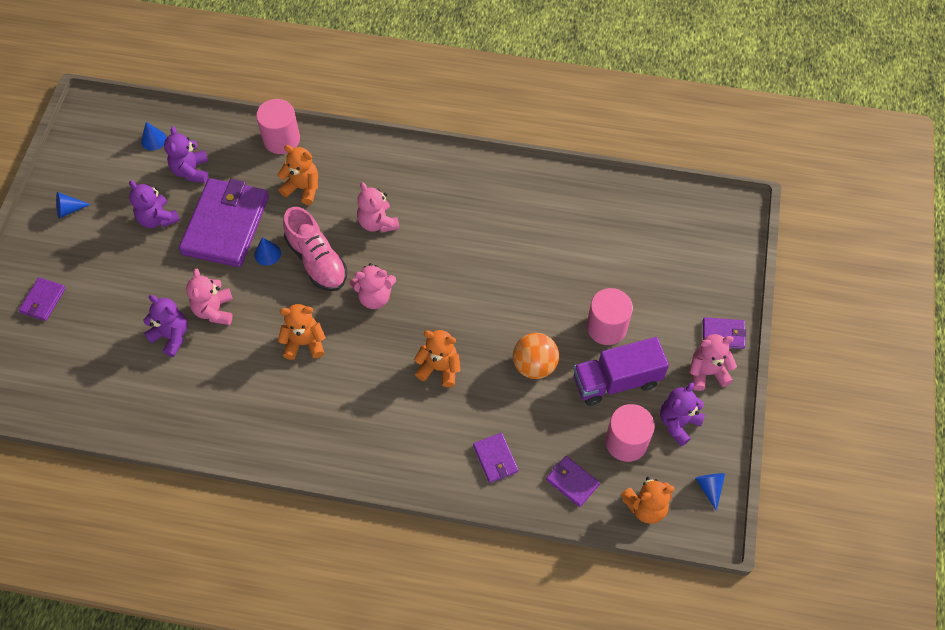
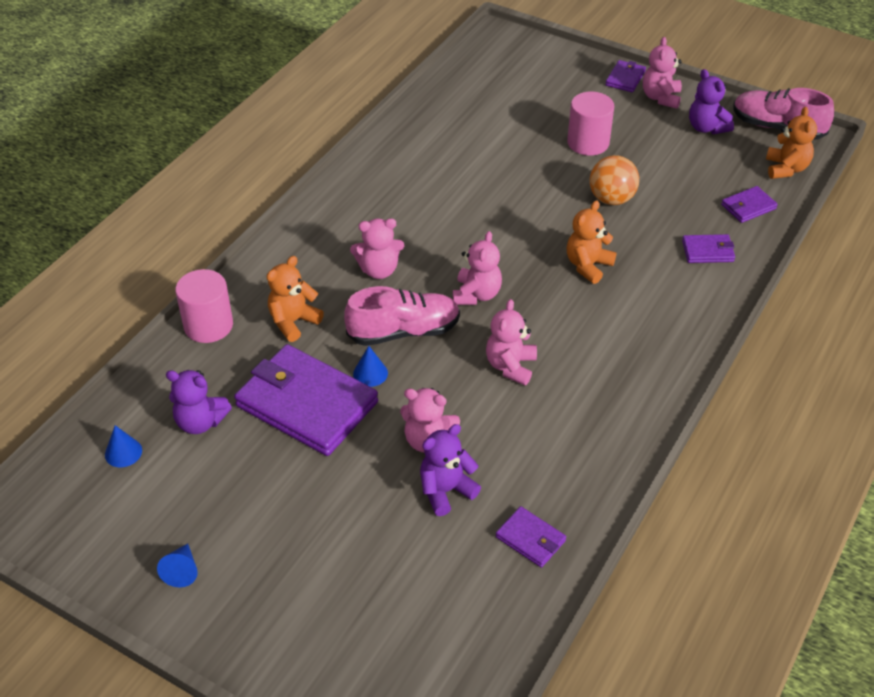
camera: 70 degrees left, 15 degrees down
(43, 300) = (321, 628): purple wallet -> purple wallet (530, 539)
(158, 218) = (256, 471): purple teddy bear -> none
(304, 343) = (510, 366): orange teddy bear -> pink teddy bear
(616, 381) = (649, 152): purple truck -> none
(626, 442) = (716, 163): pink cylinder -> none
(709, 488) = (777, 127): blue cone -> pink shoe

